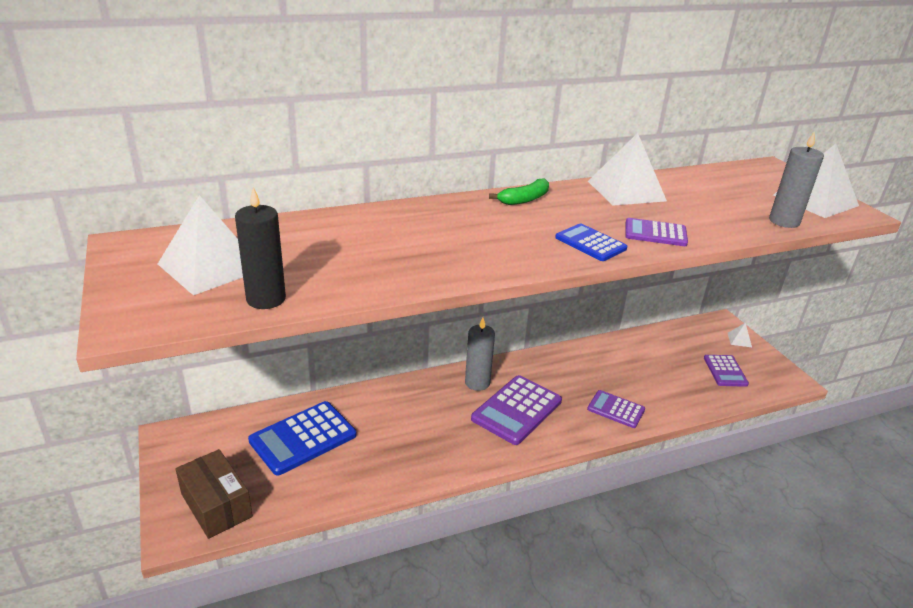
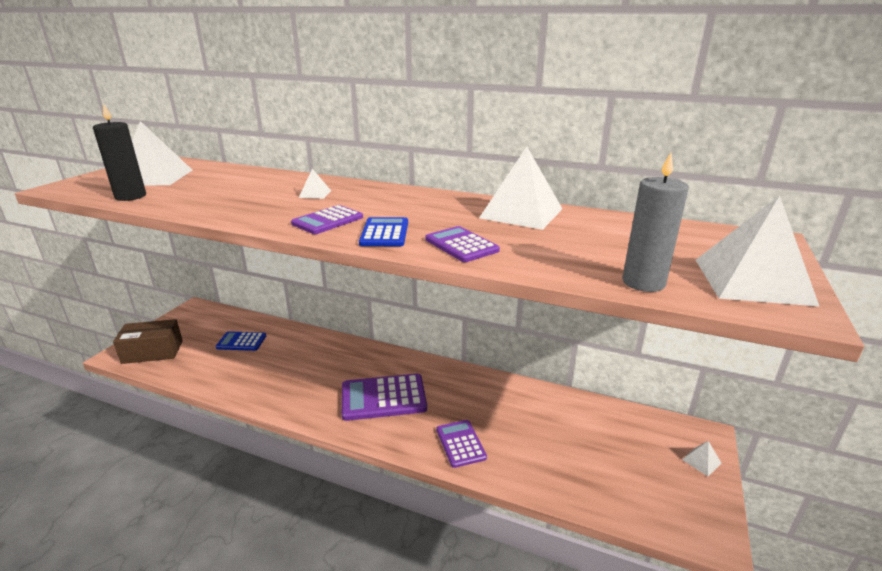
camera: 45 degrees right, 5 degrees down
(216, 505) = (152, 352): brown box -> brown box turned 75 degrees clockwise
(303, 438) = (241, 342): blue calculator -> blue calculator, size x0.60
(442, 226) = (315, 194): none -> white pyramid
(477, 383) = (388, 365): grey candle -> none
(524, 199) = (415, 196): green banana -> none
(725, 371) = (632, 478): purple calculator -> purple calculator (327, 221)

